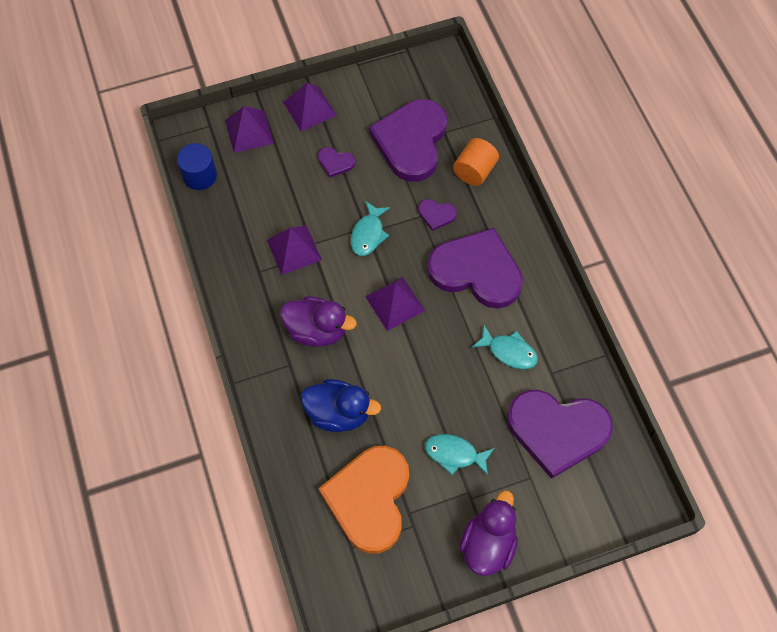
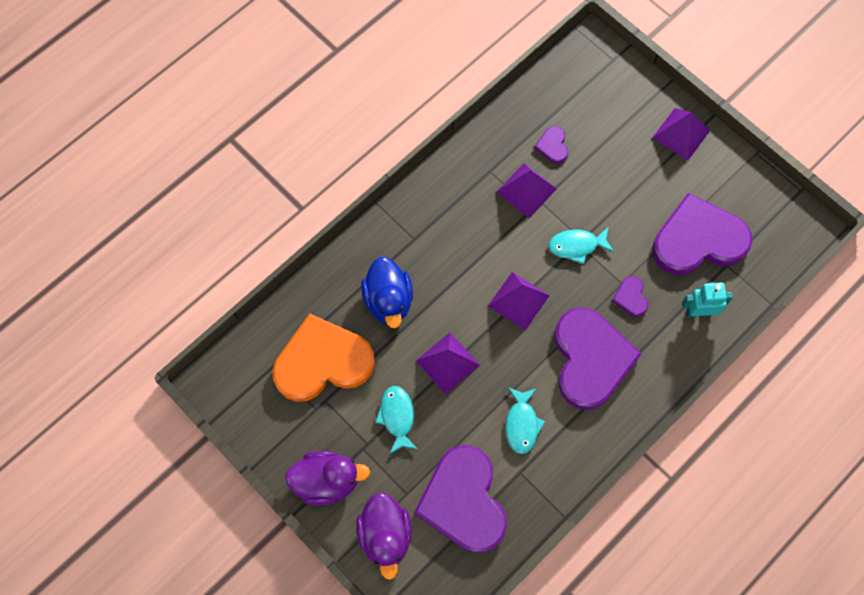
camera: 65 degrees right, 5 degrees up
(200, 175) = (557, 77): blue cylinder -> none
(249, 131) = (626, 95): purple pyramid -> purple pyramid (448, 362)
(317, 330) = (457, 246): purple duck -> purple duck (385, 536)
(335, 162) = (635, 183): purple heart -> purple heart (553, 146)
(474, 171) = (699, 312): orange cylinder -> turquoise robot

